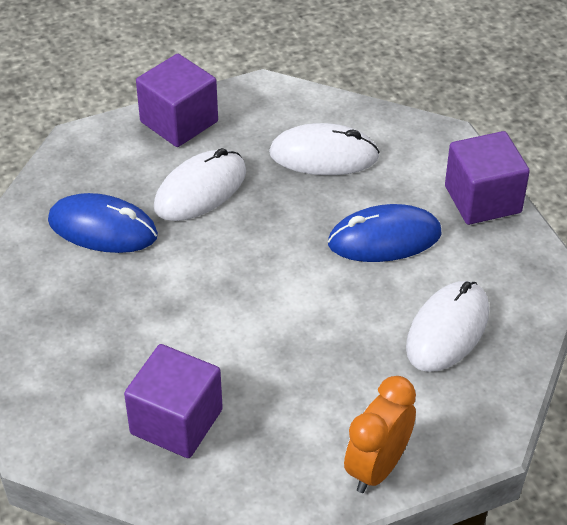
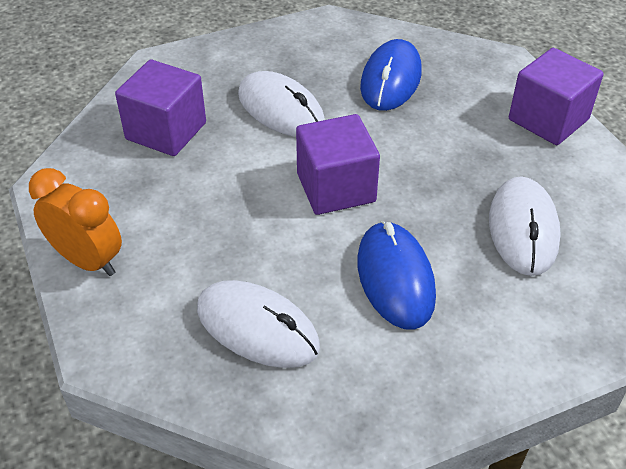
camera: 90 degrees right, 0 degrees up
(200, 190) = (451, 137): white mouse -> white mouse (281, 109)
(482, 199) = (474, 380): purple cube -> purple cube (336, 188)

